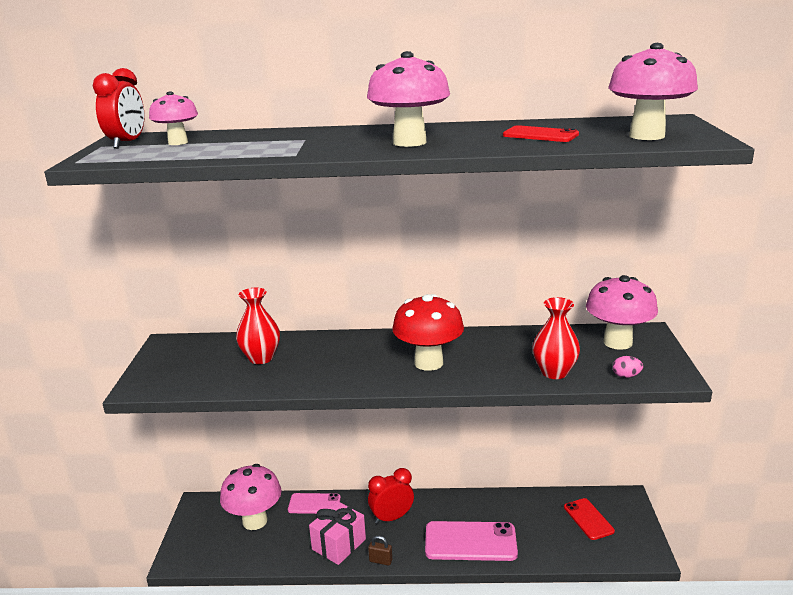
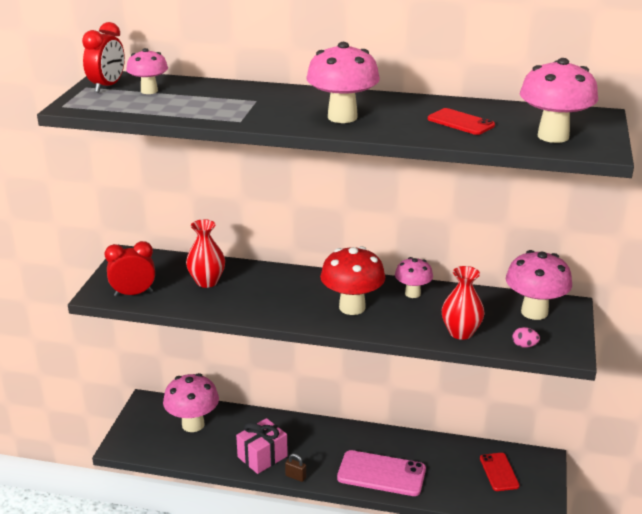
camera: 10 degrees right, 5 degrees up
(314, 504) = (249, 418): pink phone -> none
(392, 518) = (316, 441): red clock -> red clock (133, 294)
(486, 341) = (412, 293): none -> pink mushroom

